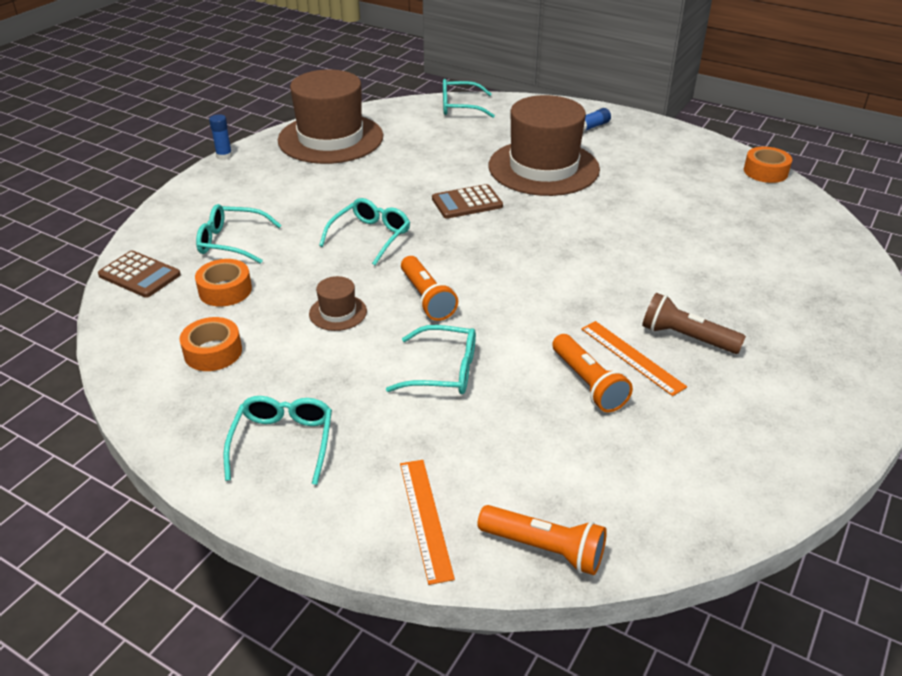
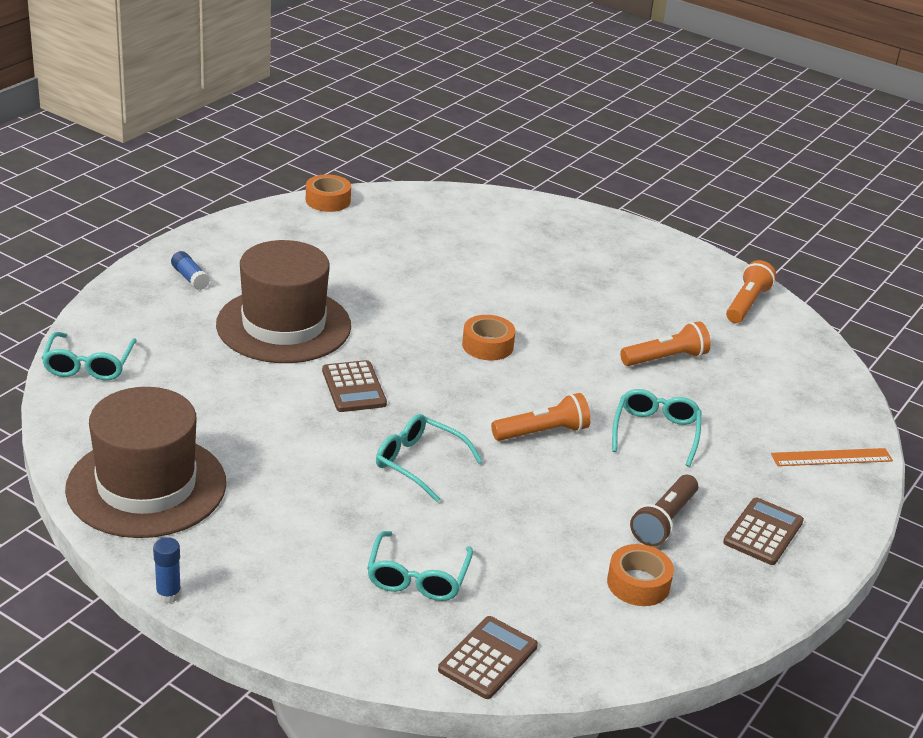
camera: 90 degrees left, 5 degrees down
(225, 290) = (524, 579): orange tape -> orange tape (487, 345)
(283, 442) = (763, 532): turquoise glasses -> brown calculator
(338, 312) = (567, 493): brown hat -> none
(544, 549) = (846, 406): orange flashlight -> orange flashlight (747, 304)
(631, 357) = (629, 331): orange ruler -> none
(686, 337) = (601, 300): brown flashlight -> brown flashlight (663, 521)

